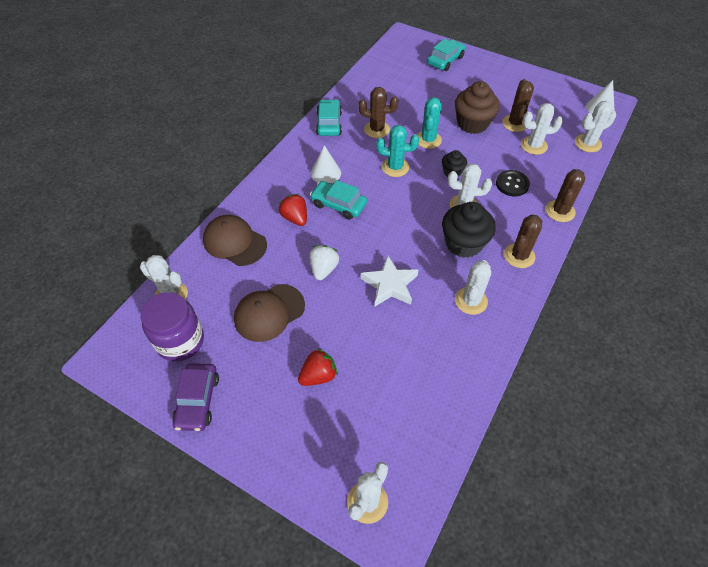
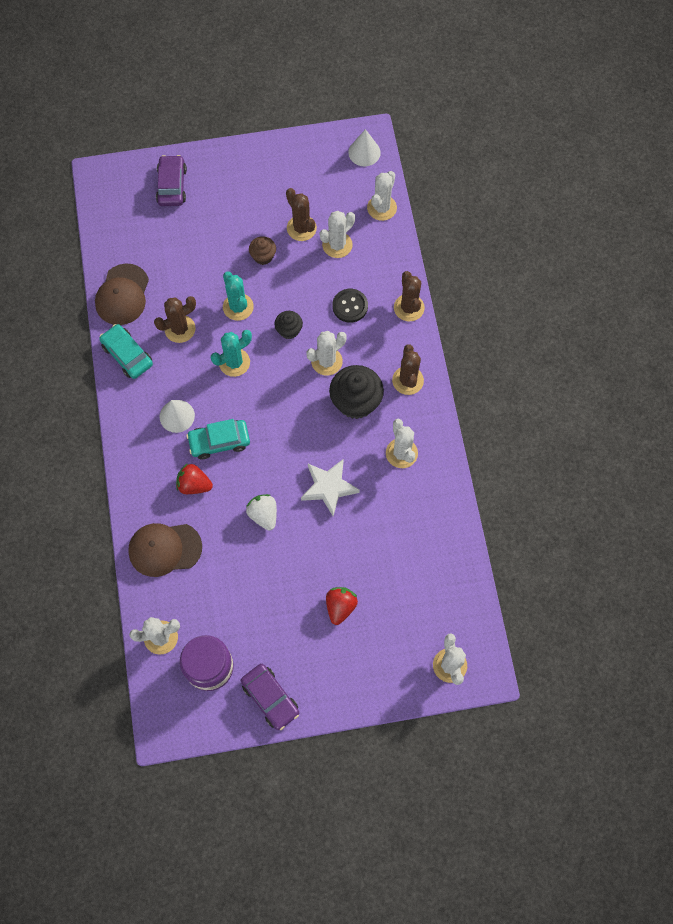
camera: 40 degrees left, 15 degrees up
(269, 312) = (256, 587): brown cap -> brown cap (122, 295)
(445, 60) = (172, 185): turquoise car -> purple car
(472, 123) = (263, 256): brown cupcake -> brown cupcake, size x0.54

